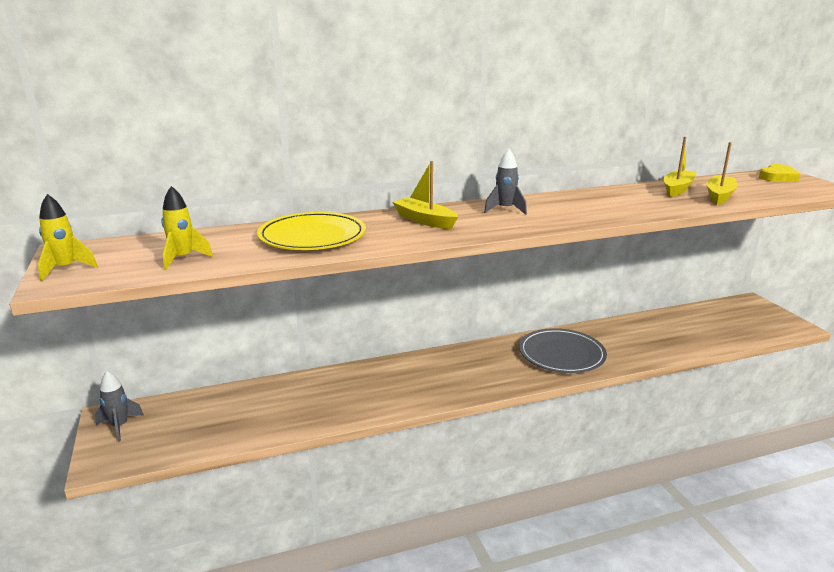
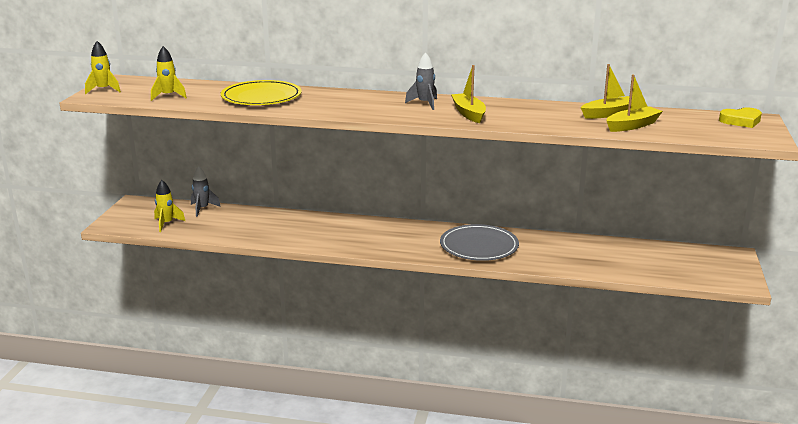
camera: 30 degrees right, 0 degrees up
(120, 426) = (135, 209): grey rocket -> grey rocket (202, 209)
(187, 434) = (167, 224): none -> yellow rocket
(424, 220) = (351, 100): yellow boat -> yellow boat (469, 114)

